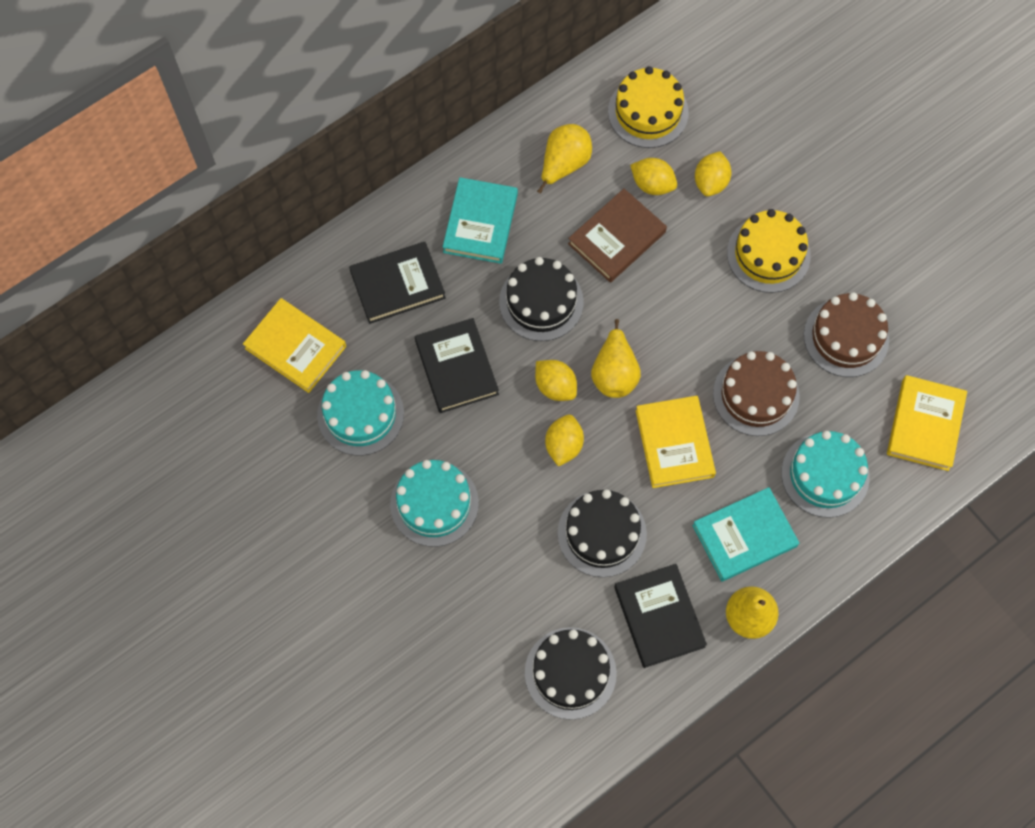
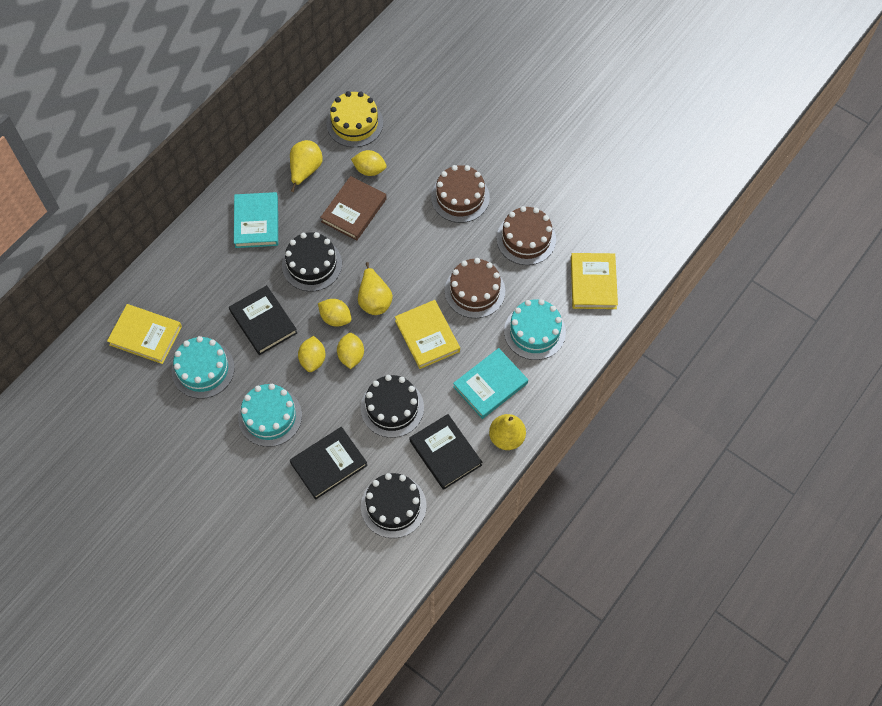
camera: 15 degrees left, 5 degrees down
(397, 285) = (208, 276): black book -> black book (329, 464)
(710, 182) = (409, 159): yellow lemon -> yellow lemon (313, 359)
(768, 254) = (460, 197): yellow cake -> brown cake

